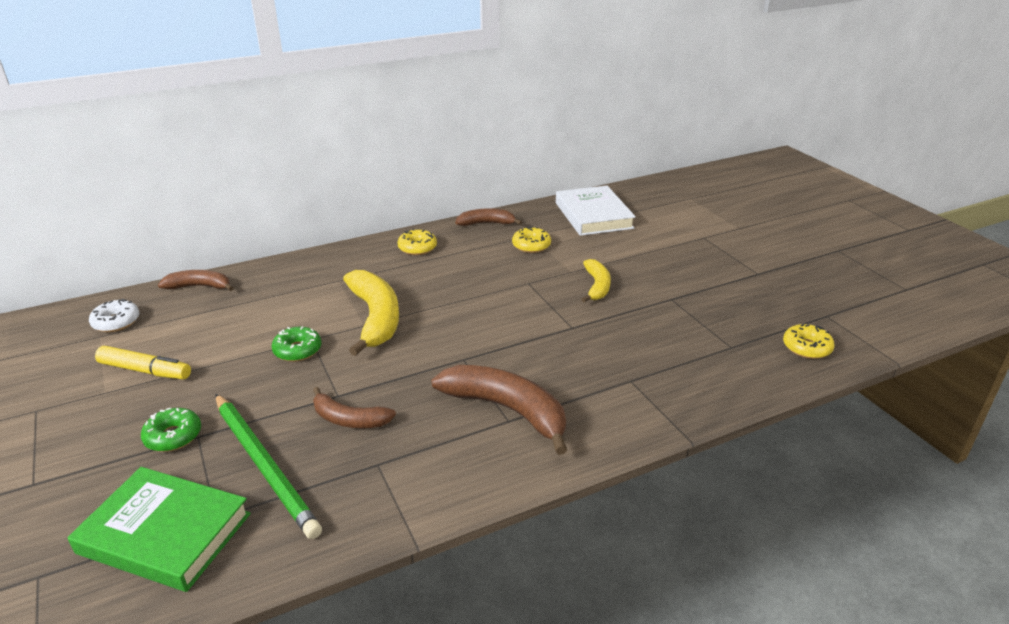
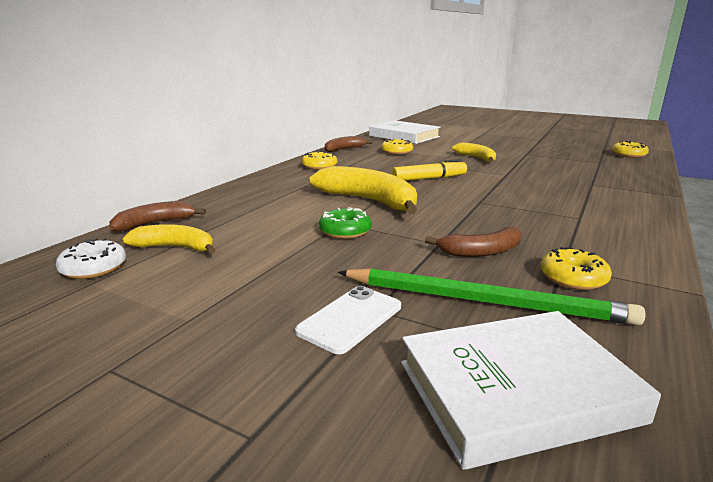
camera: 35 degrees left, 10 degrees down
(145, 371) = (209, 288): yellow marker -> yellow marker (429, 178)
(165, 533) = (516, 391): green book -> white book
(173, 436) = (350, 319): green donut -> white phone
(178, 320) = (175, 247): none -> yellow banana
(359, 479) = (573, 278): none -> yellow donut
(507, 410) = (566, 214): brown banana -> none

